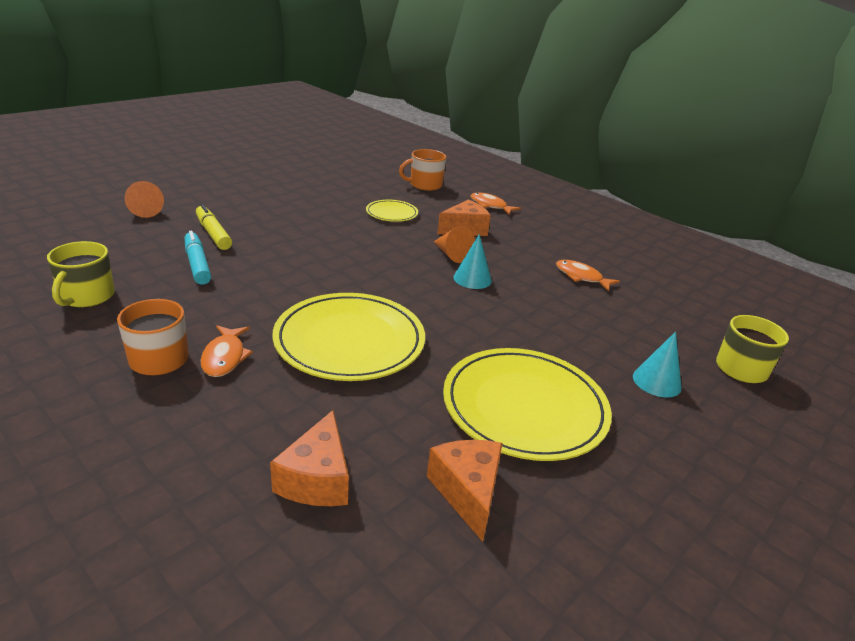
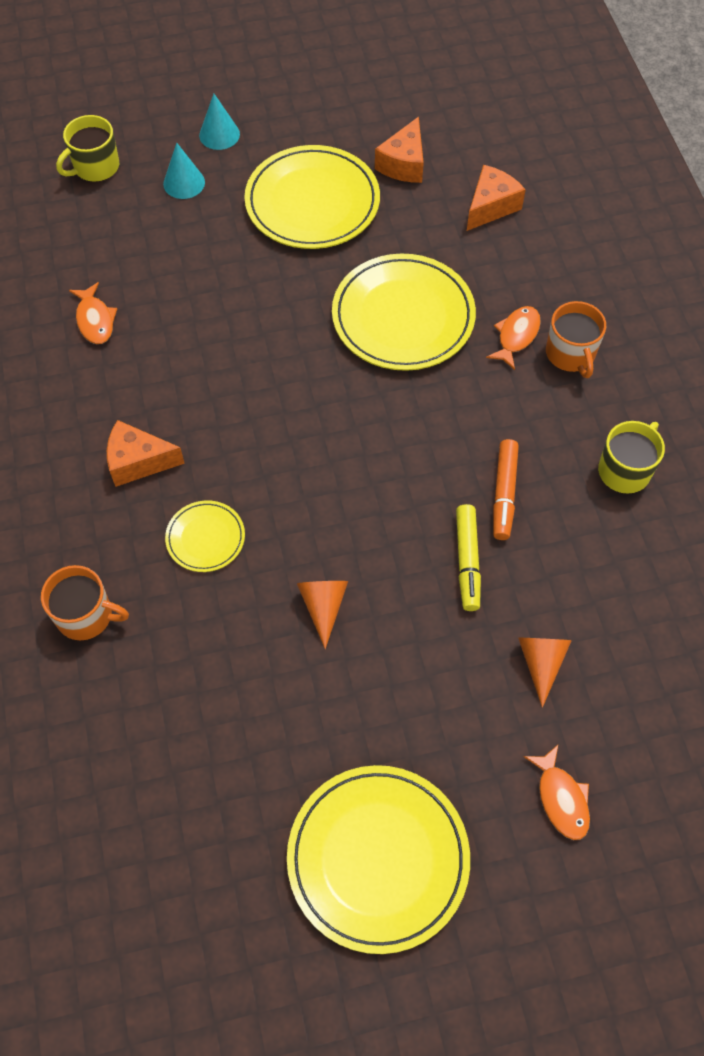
camera: 145 degrees left, 30 degrees up
(197, 264) = (504, 494): turquoise marker -> orange marker
(219, 157) = (378, 858): none -> yellow plate
(451, 255) = (204, 412): orange cone -> orange cone (323, 606)
(472, 279) = (218, 360): turquoise cone -> turquoise cone (219, 134)
(490, 205) = (43, 512): orange fish -> orange fish (561, 798)

